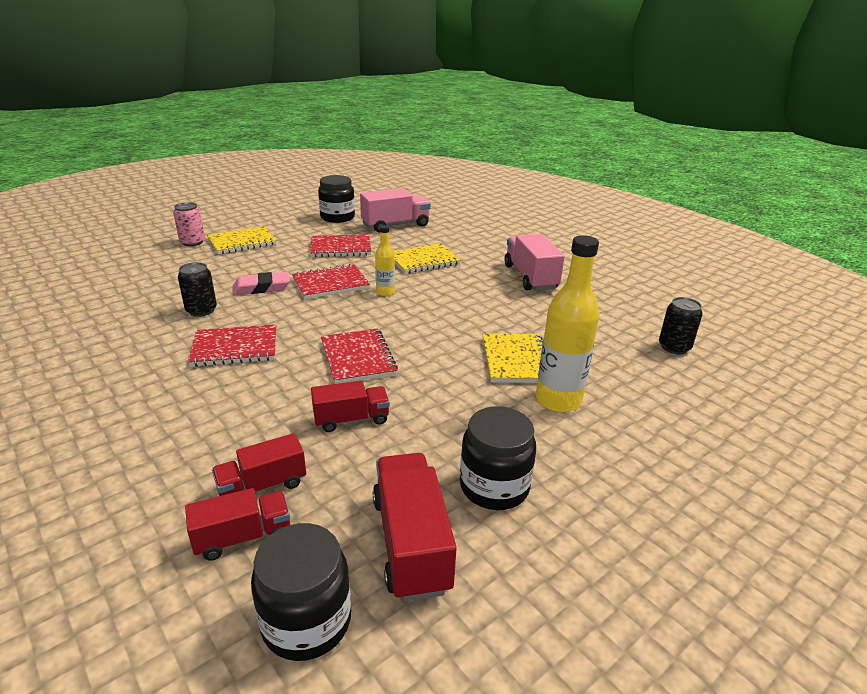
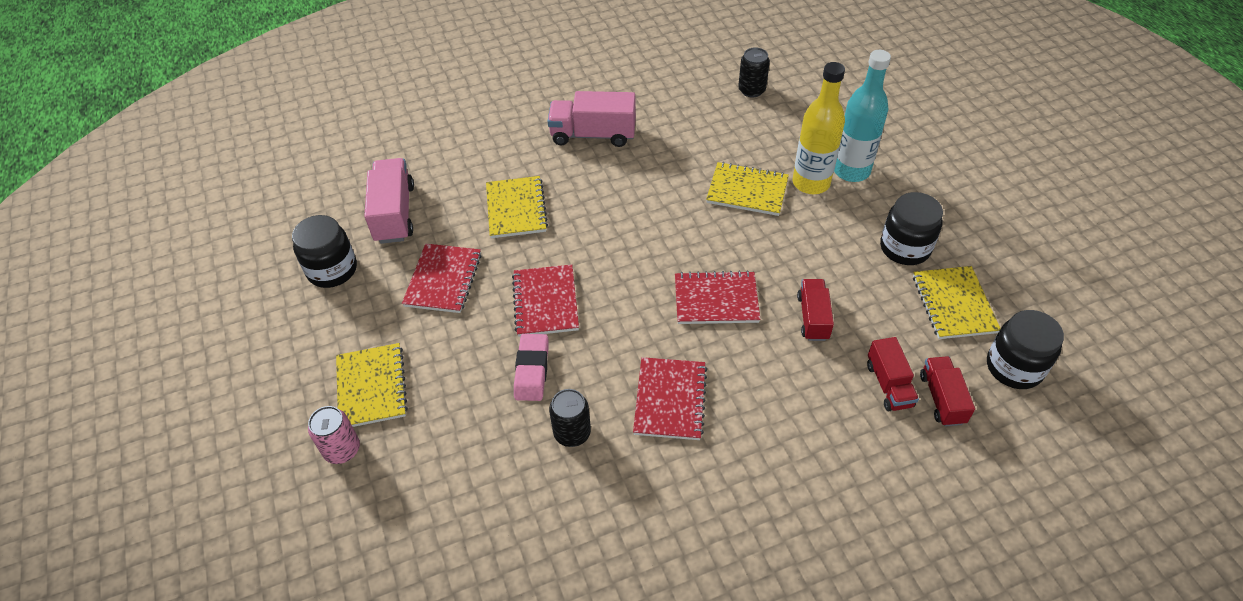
camera: 70 degrees left, 20 degrees up
(385, 292) = (585, 256): yellow bottle -> none
(411, 543) = (954, 304): red truck -> yellow notebook
(603, 429) = (851, 171): none -> turquoise bottle

